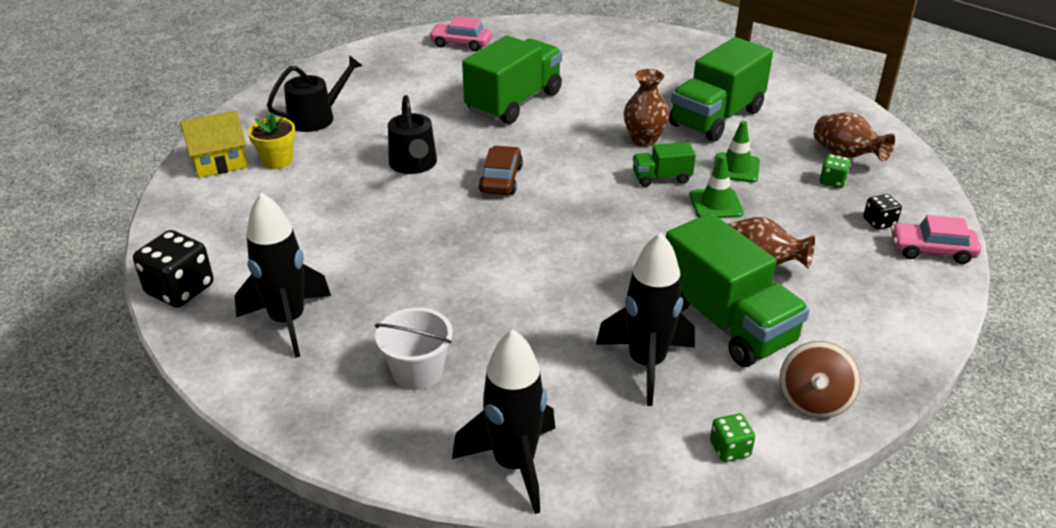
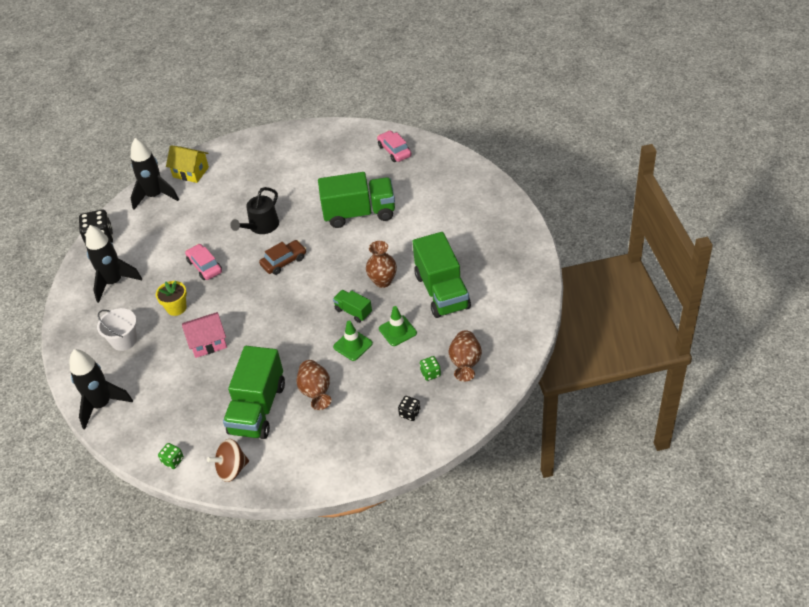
camera: 50 degrees right, 10 degrees up
(277, 161) = (212, 186): yellow flower pot -> yellow flower pot (176, 308)
(316, 118) = (260, 167): black watering can -> none
(545, 301) = (208, 342): none -> pink house
(646, 364) = (200, 402): black rocket -> black rocket (155, 196)
(716, 118) = (442, 291): green truck -> green truck turned 105 degrees counterclockwise
(931, 250) = (406, 447): pink car -> pink car (204, 266)

